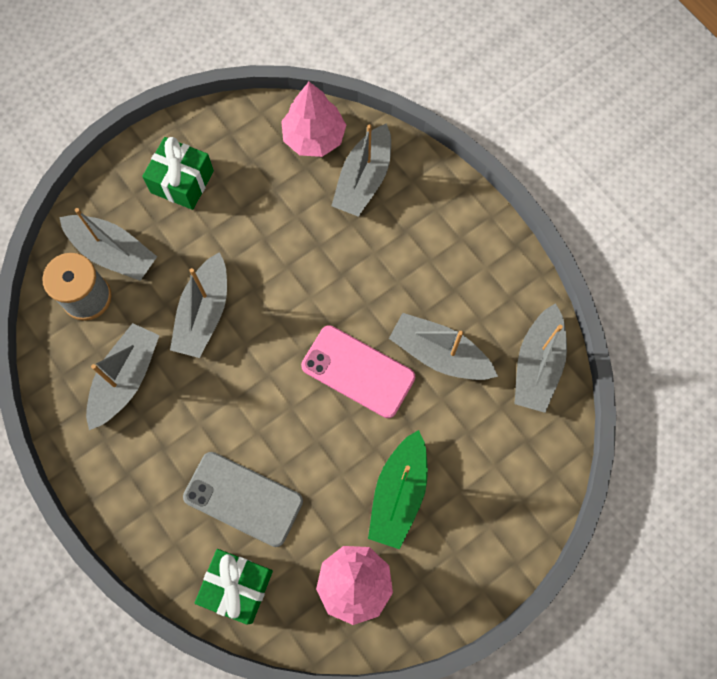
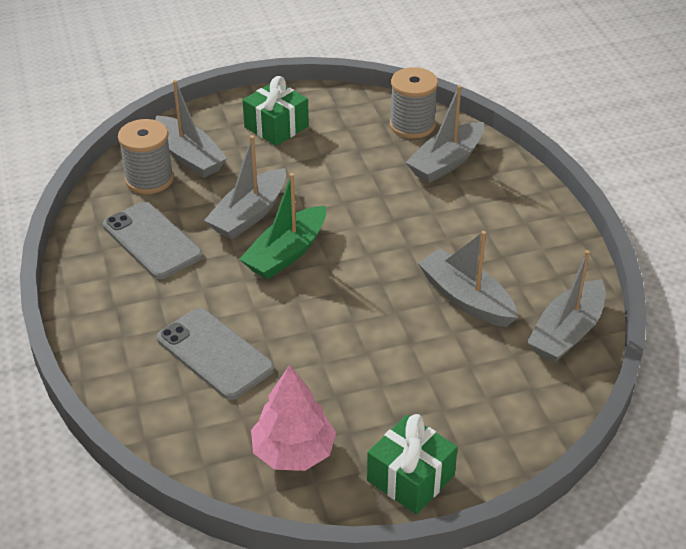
camera: 20 degrees right, 30 degrees down
(126, 379) = (152, 241): grey boat -> grey phone
(237, 586) = (172, 419): green gift -> green gift (410, 478)
(314, 137) = (412, 125): pink tree -> grey spool
(358, 371) = (377, 291): pink phone -> none
(398, 493) = (374, 393): green boat -> green boat (286, 253)

